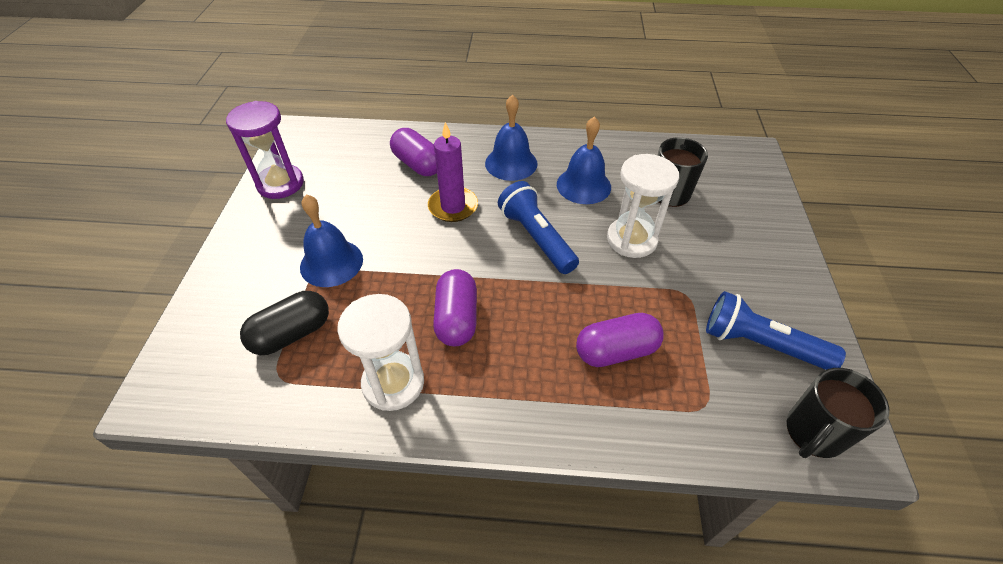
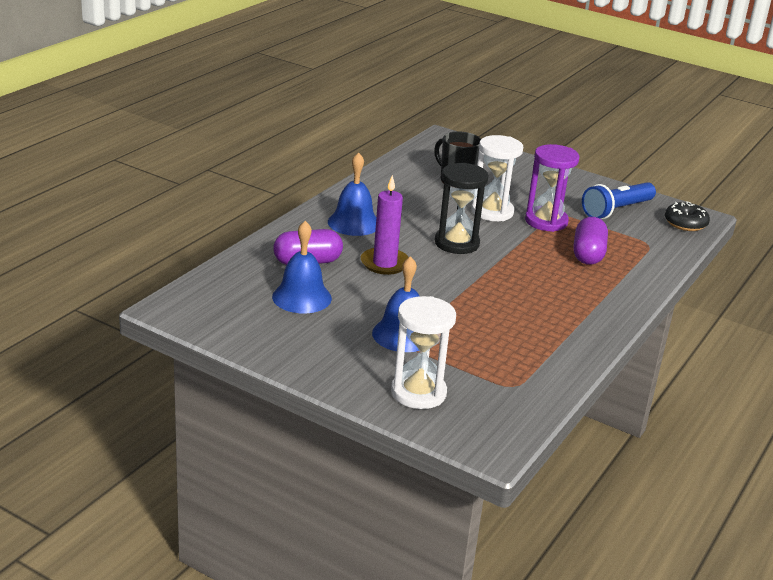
camera: 65 degrees left, 20 degrees down
(280, 184) = (257, 335): purple hourglass -> purple hourglass (546, 221)
(292, 334) = (472, 370): black capsule -> none
(393, 383) = (555, 340): white hourglass -> white hourglass (418, 393)
(457, 318) = (513, 299): purple capsule -> none
(536, 238) = (456, 243): blue flashlight -> black hourglass
(583, 185) = (414, 206): blue bell -> blue bell (302, 297)
(813, 433) = (685, 223): black mug -> black donut

